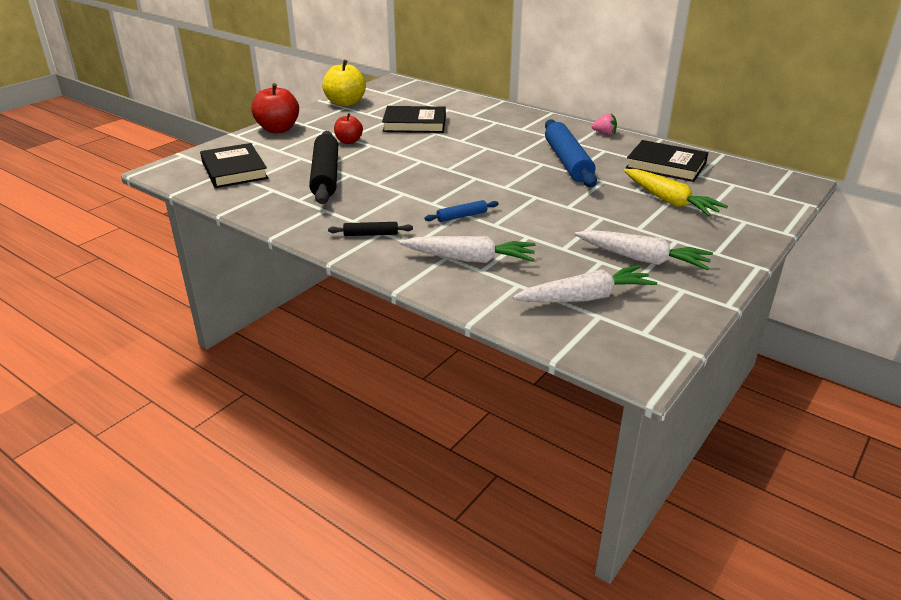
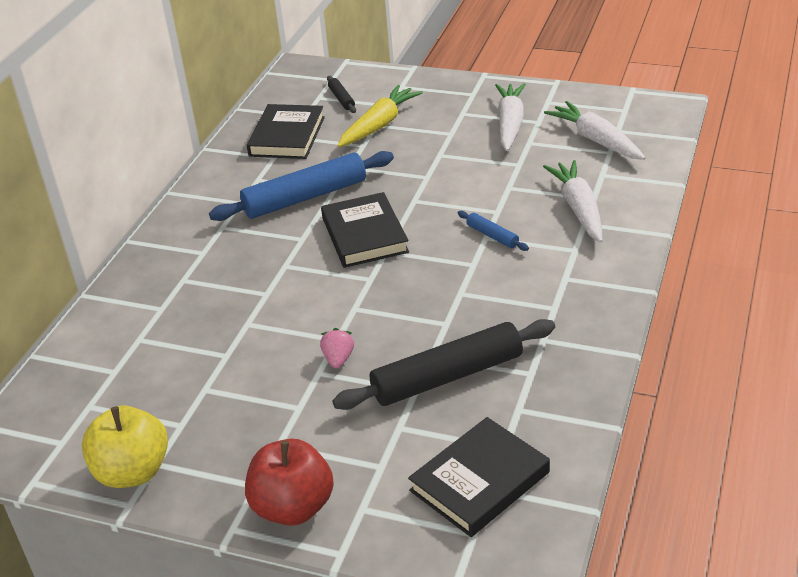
camera: 105 degrees left, 5 degrees up
(349, 141) = (314, 400): red apple -> none
(371, 234) = (575, 284): black rolling pin -> black rolling pin (341, 99)
(414, 124) = (215, 355): black book -> black book (364, 235)
(604, 134) = (201, 187): pink strawberry -> pink strawberry (338, 359)

